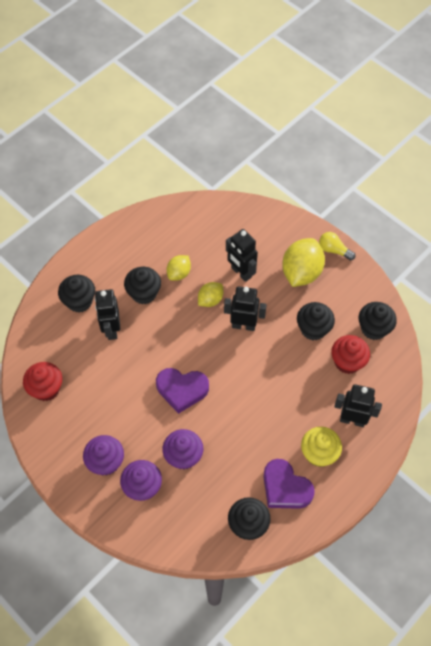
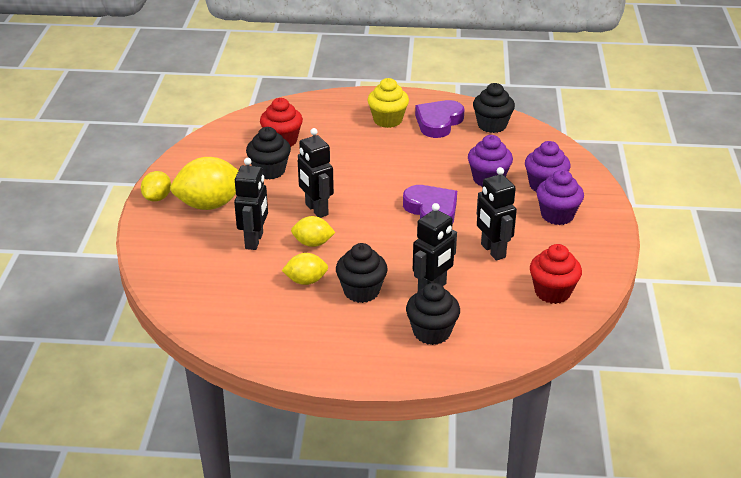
camera: 130 degrees left, 25 degrees down
(285, 488) = (438, 122): purple heart -> purple heart turned 150 degrees counterclockwise
(334, 250) = (157, 198): yellow light bulb -> yellow lemon
(352, 420) = (336, 118): black robot -> black robot (492, 251)
(373, 328) = (229, 141): black cupcake -> none

